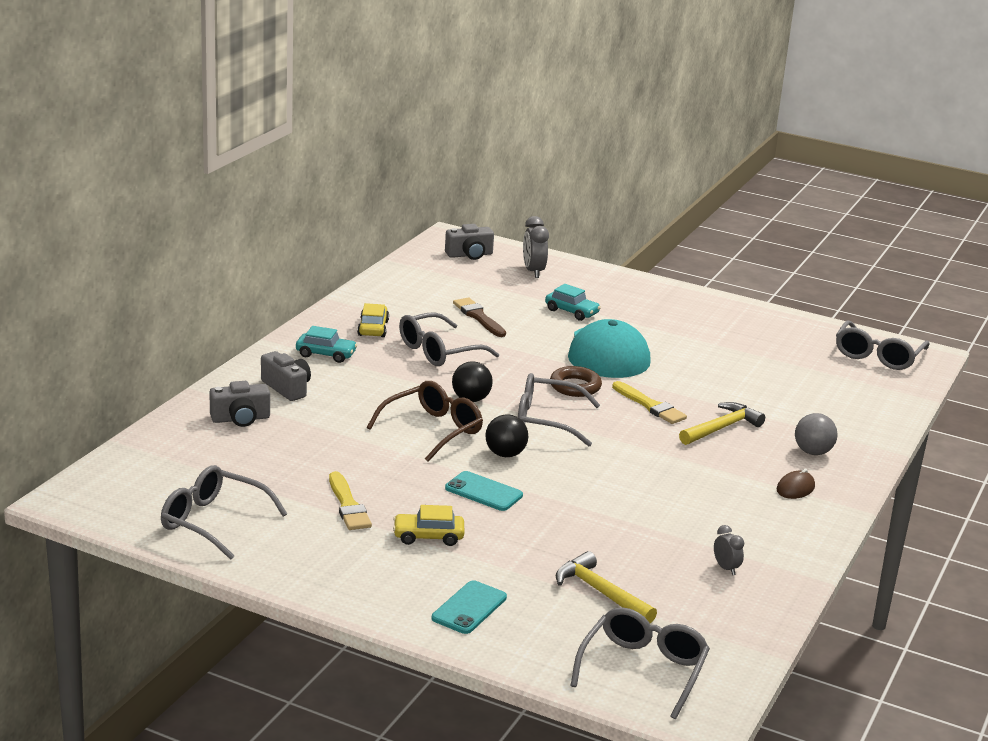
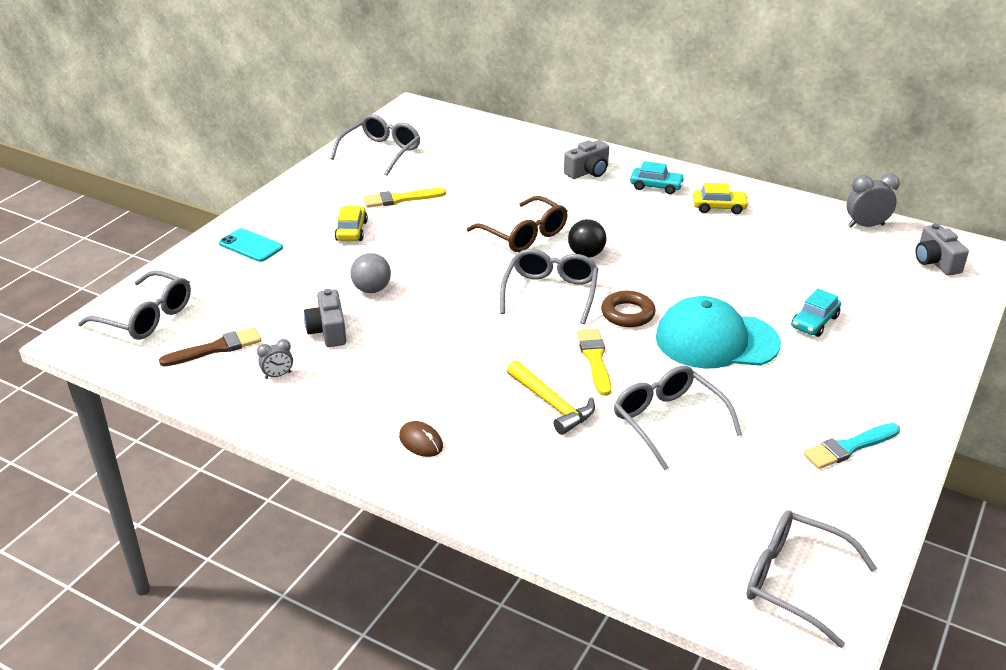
camera: 95 degrees right, 10 degrees up
(240, 419) = (532, 156): grey camera -> grey camera (328, 331)
(326, 354) = (656, 186): turquoise car -> turquoise car turned 90 degrees counterclockwise
(438, 351) = (682, 239): grey glasses -> grey glasses (667, 421)
(478, 317) = (771, 263): brown brush -> brown brush (216, 348)
(483, 492) = (418, 256): turquoise phone -> none
(505, 454) = (484, 269): black ball -> none
(533, 272) = (915, 302): grey clock -> grey clock (866, 226)
(600, 592) = (257, 304): yellow hammer -> none
(650, 406) = (594, 359): yellow brush -> yellow brush turned 120 degrees clockwise
(732, 321) = (849, 447): none -> turquoise brush
(813, 452) = (502, 468): grey ball -> grey ball (372, 289)

